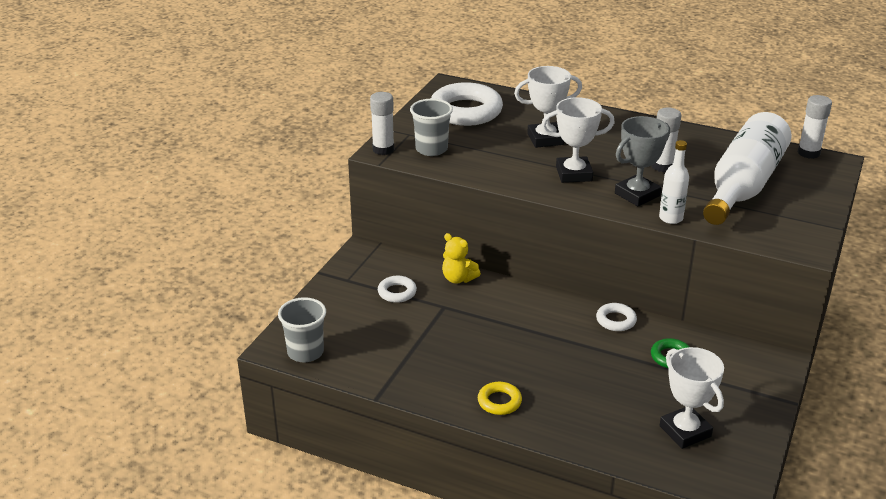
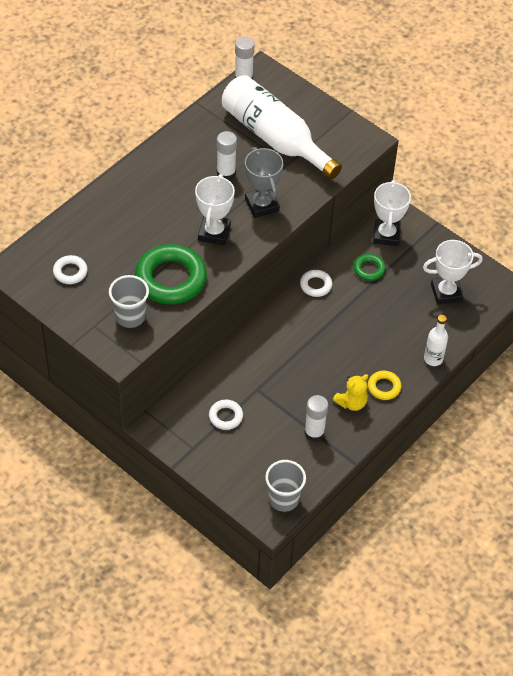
camera: 75 degrees left, 20 degrees up
(383, 149) = (115, 352): white glue stick -> white glue stick (314, 433)
(458, 279) = (223, 368): yellow teddy bear -> yellow teddy bear (351, 403)
(466, 111) = (70, 272): white ring -> white ring, size x0.48
(494, 161) = (171, 279): none -> green ring
(545, 139) = (148, 232): white trophy -> white trophy (386, 235)
(671, 218) = (302, 198): white bottle -> white bottle (433, 359)

